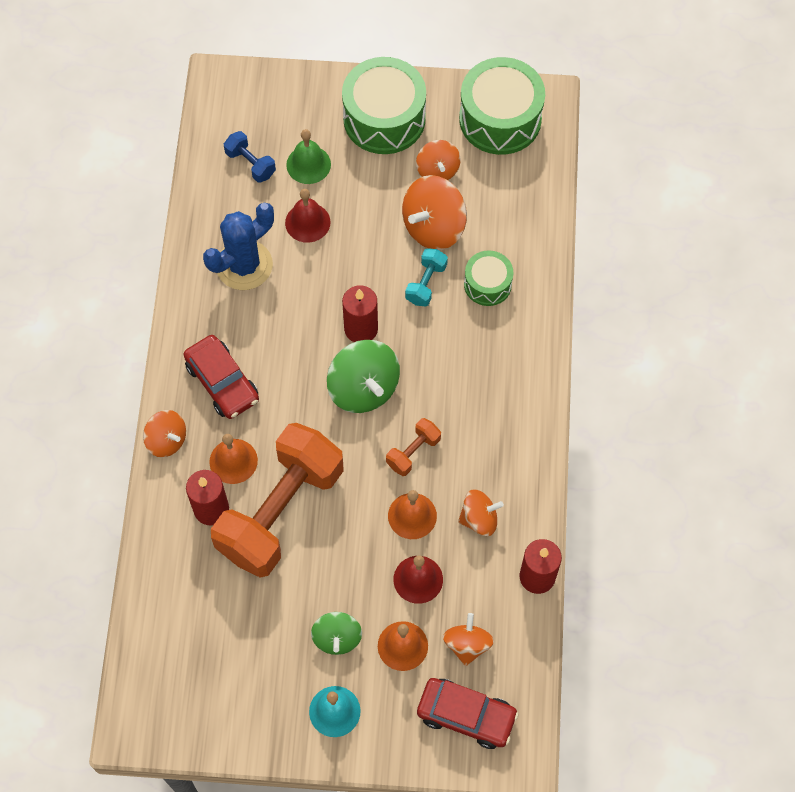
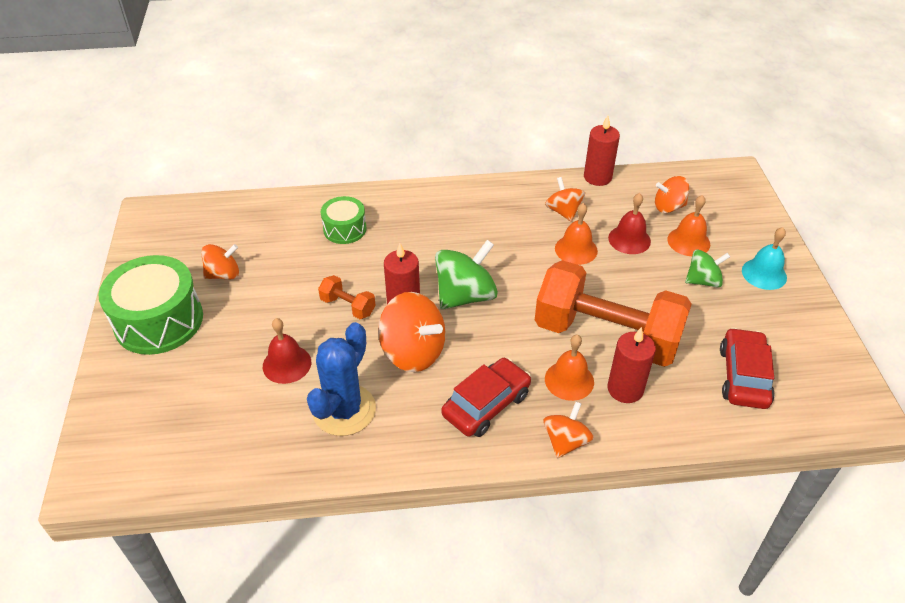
camera: 100 degrees left, 20 degrees down
(244, 265) = (344, 410): blue cactus -> blue cactus turned 75 degrees clockwise
(250, 164) = (211, 427): blue dumbbell -> none
(308, 164) = (214, 374): green bell -> none
(413, 452) = (518, 256): orange dumbbell -> orange dumbbell (348, 306)
(426, 283) = (349, 267): turquoise dumbbell -> none
(433, 227) = (287, 269): orange spinning top -> orange spinning top (413, 352)
(466, 715) = (723, 201): red car -> red car (743, 376)
(500, 119) = (167, 239): green drum -> none

